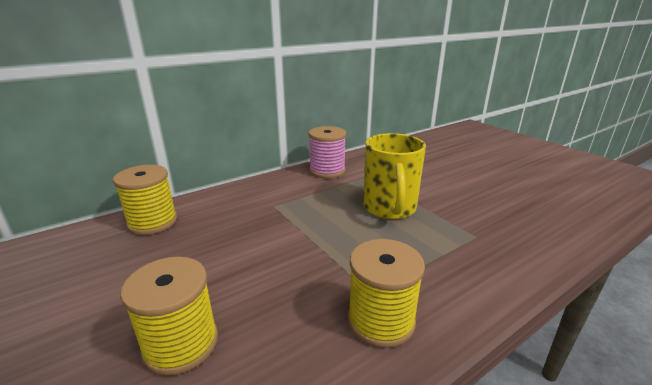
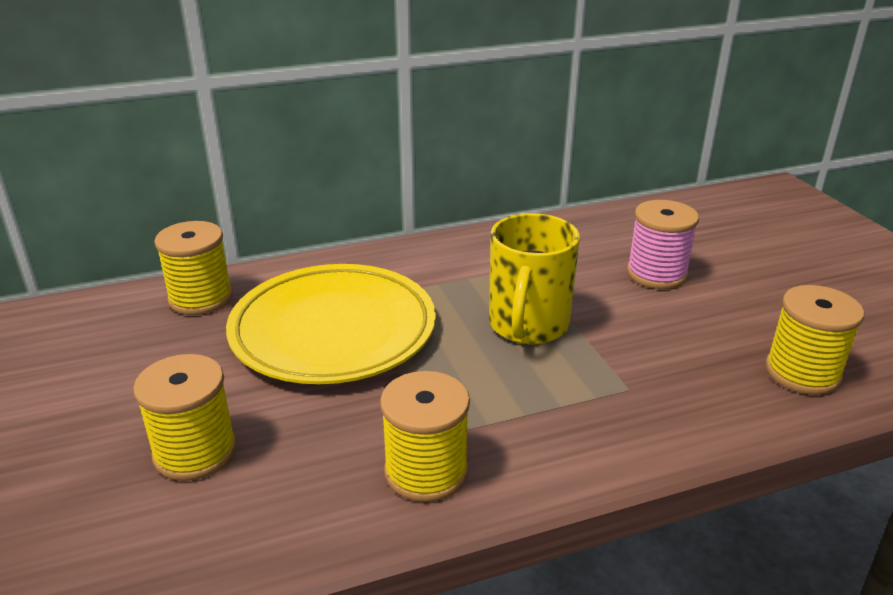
camera: 15 degrees right, 5 degrees up
(261, 230) = (333, 331): none -> yellow plate
(327, 171) = (468, 249): pink spool -> pink spool (656, 274)
(563, 211) = (802, 372): none -> yellow spool

